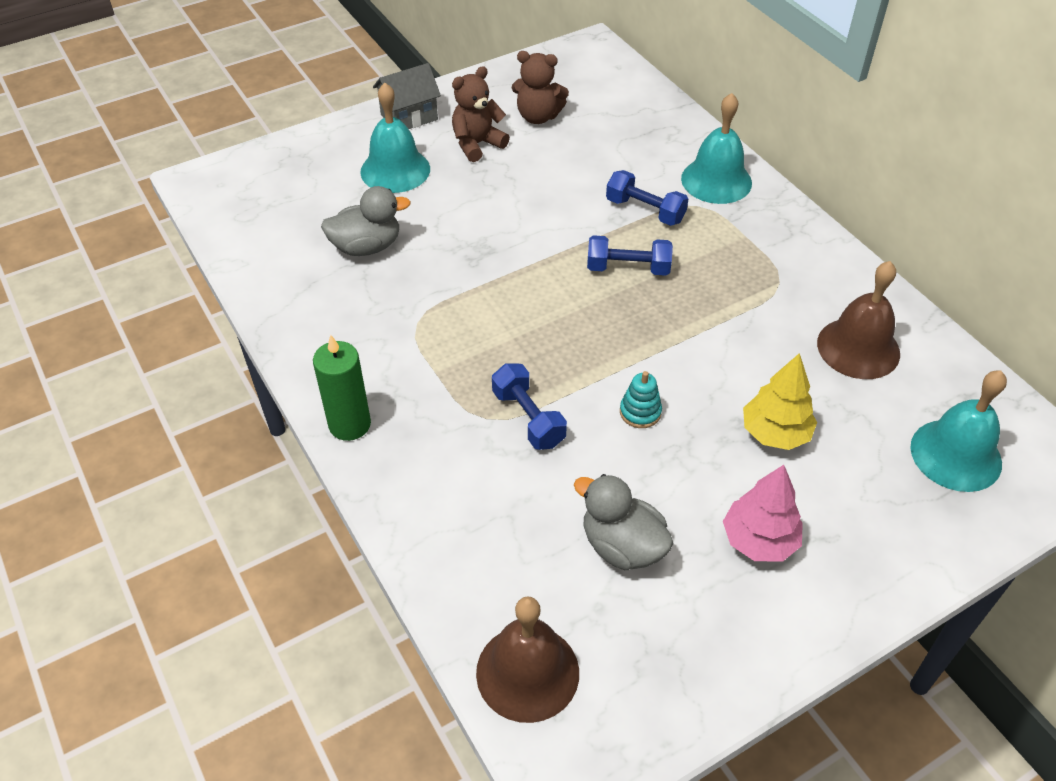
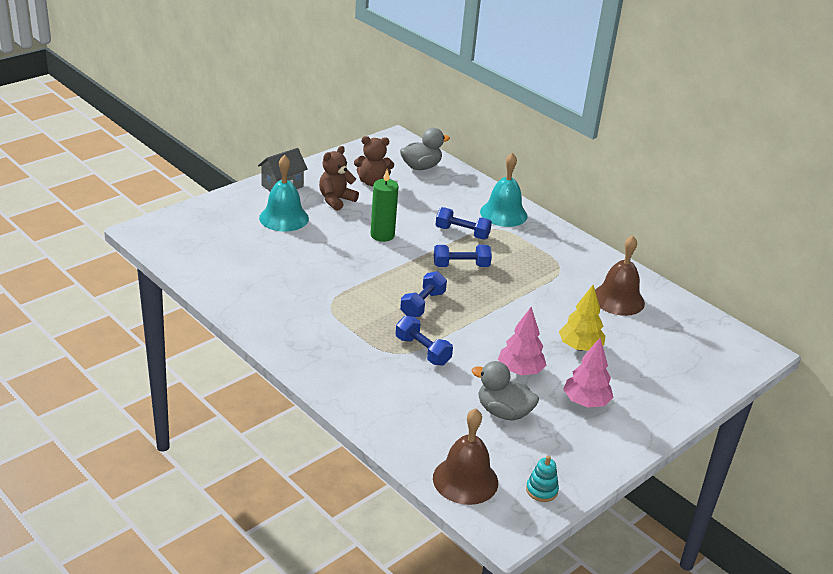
camera: 15 degrees left, 15 degrees down
(349, 424) = (305, 363): green candle -> green candle (382, 235)
(366, 247) = (280, 263): grey duck -> grey duck (421, 167)
(551, 334) = (422, 304): none -> blue dumbbell
(640, 412) = (493, 342): turquoise stacking toy -> turquoise stacking toy (541, 490)
(668, 469) = (520, 371): none -> pink tree
(956, 455) = (690, 350): turquoise bell -> none

